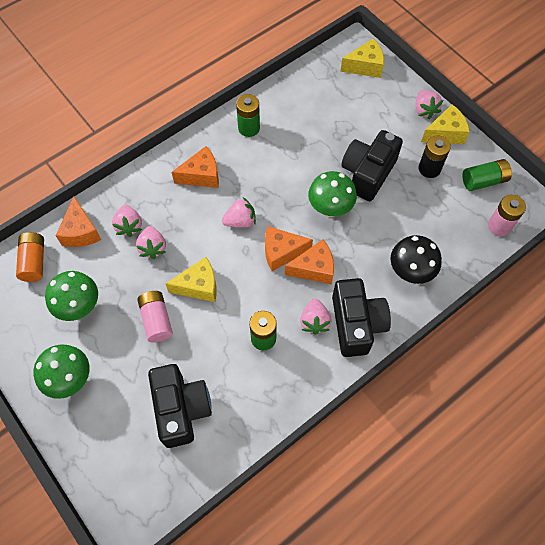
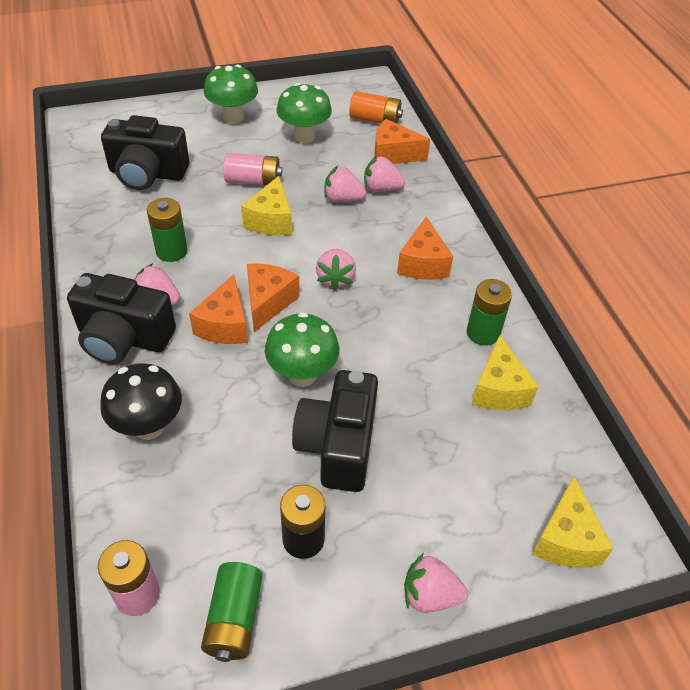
camera: 110 degrees right, 15 degrees down
(368, 173) = (338, 445): black camera -> black camera turned 135 degrees counterclockwise
(445, 133) = (363, 605): yellow cheese -> yellow cheese (499, 389)

